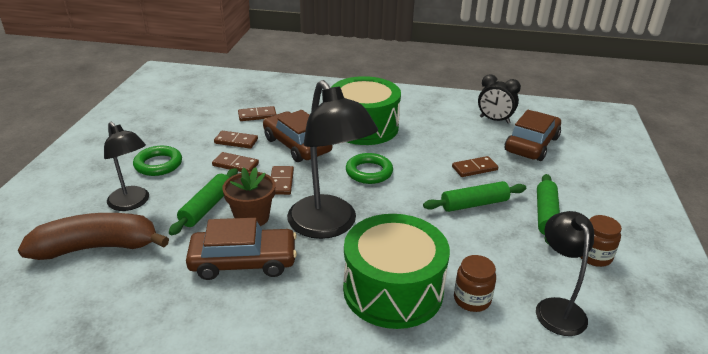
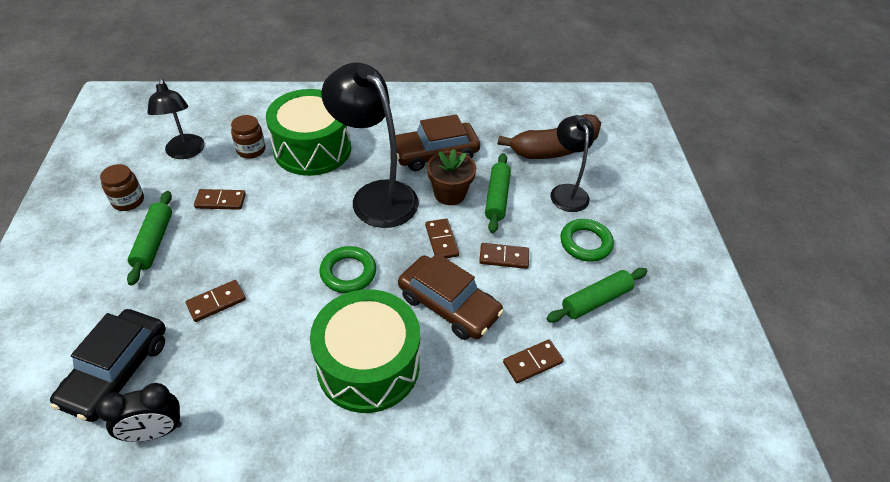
camera: 165 degrees right, 15 degrees up
(132, 203) = (566, 192): black lamp -> black lamp turned 45 degrees clockwise
(236, 141) = (527, 298): brown domino -> brown domino (220, 201)
(474, 204) = (229, 244): green rolling pin -> green rolling pin (596, 300)
(494, 120) = (155, 432): black clock -> black clock turned 150 degrees clockwise
(531, 144) = (117, 371): brown car -> black car

